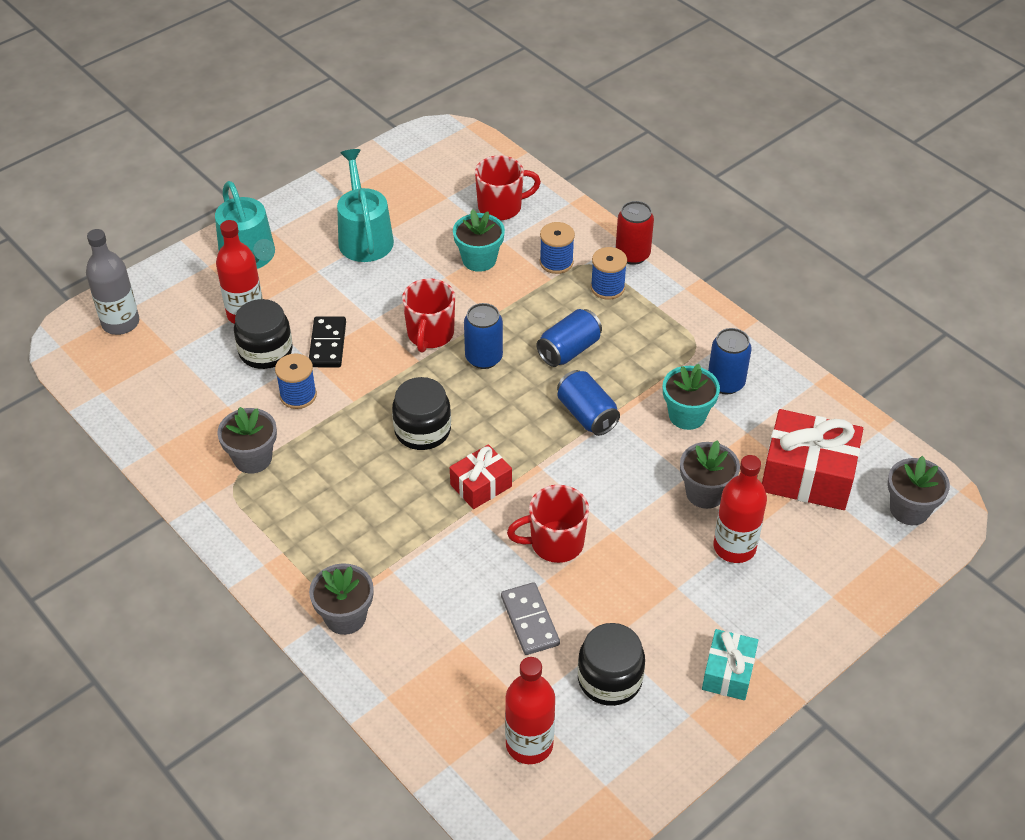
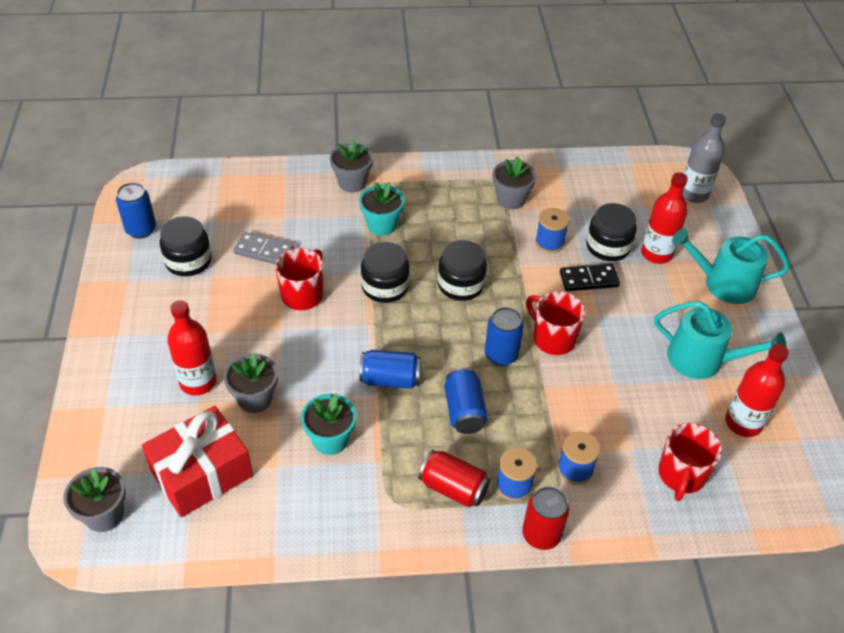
camera: 125 degrees right, 0 degrees up
(328, 344) = (589, 279): black domino -> black domino turned 45 degrees counterclockwise
(479, 259) = (618, 417): turquoise flower pot -> turquoise flower pot (382, 225)
(481, 485) = (385, 287): red gift -> black jar
(529, 744) = (193, 208): red bottle -> red bottle (743, 423)
(647, 318) = (453, 488): none -> red can
(725, 383) = (336, 490): blue can -> blue can (141, 229)
(728, 673) = (127, 314): turquoise gift -> none

